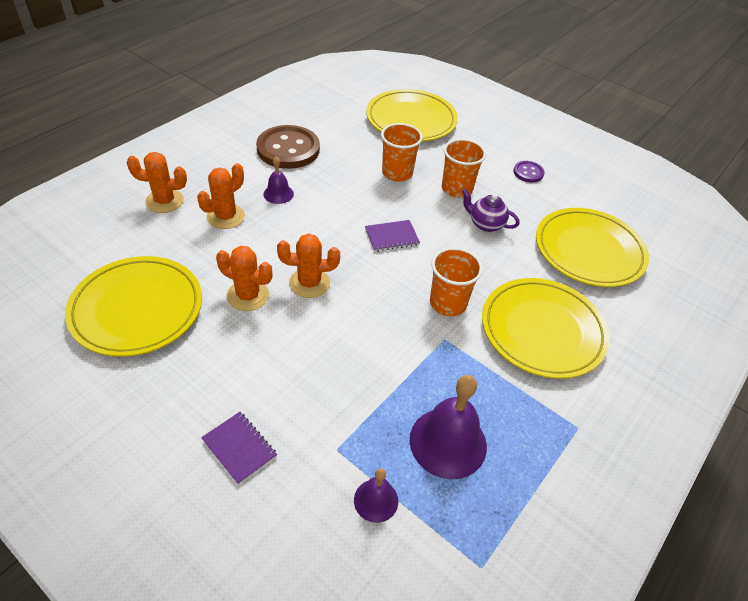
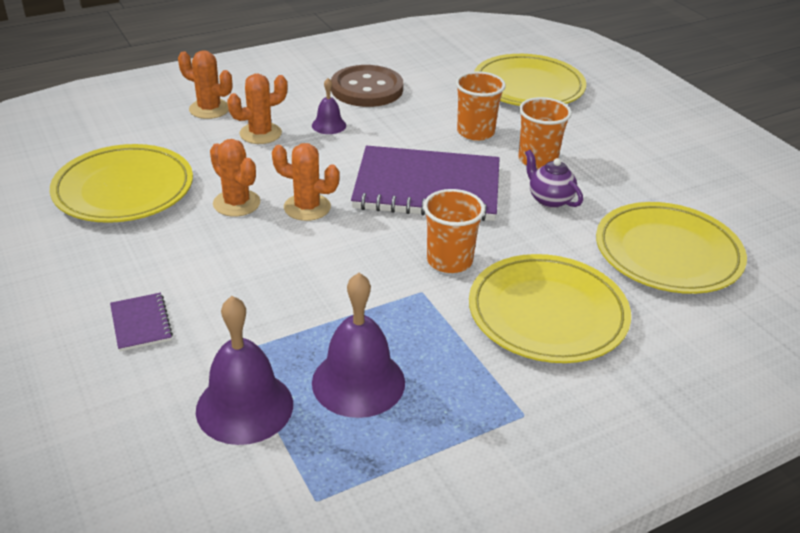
camera: 25 degrees right, 10 degrees down
(376, 500) = (244, 407): purple bell -> purple bell, size x1.87
(392, 237) = (427, 188): purple notebook -> purple notebook, size x2.45
(528, 172) = (642, 162): purple button -> none

